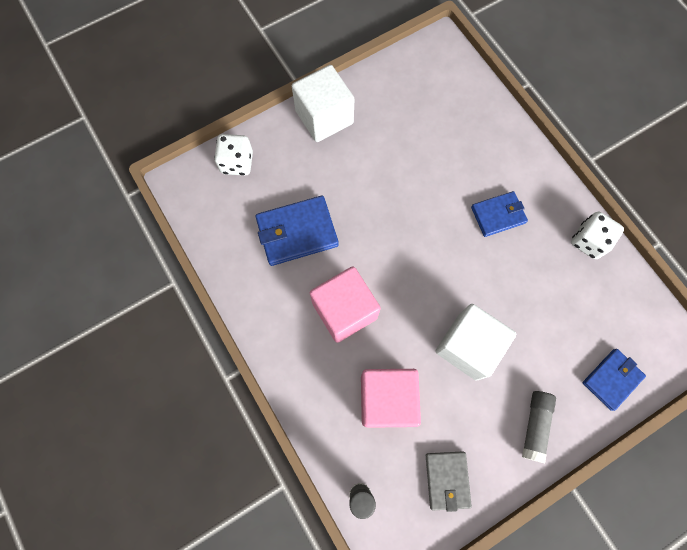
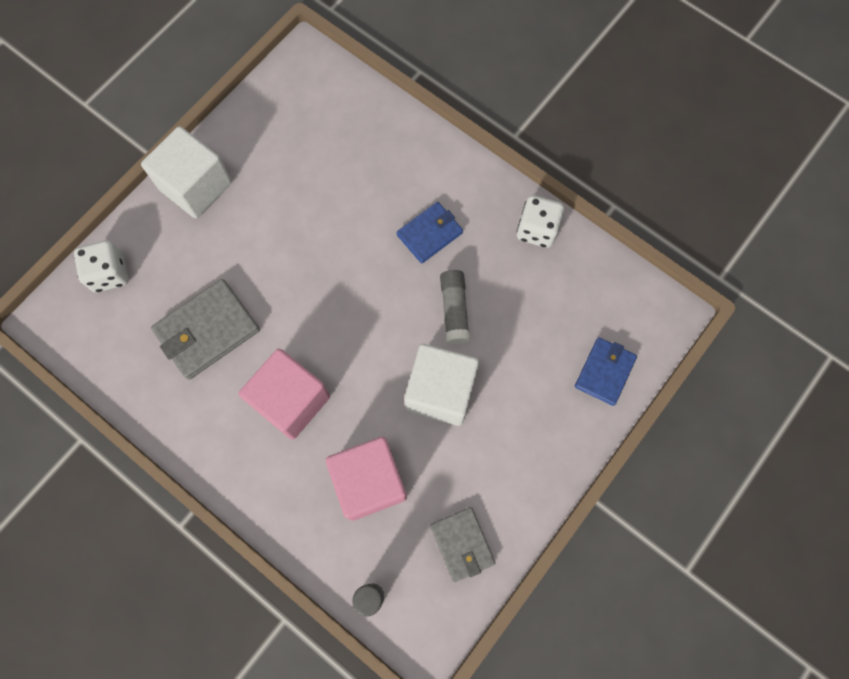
camera: 20 degrees left, 0 degrees up
(297, 232) = (207, 330): blue wallet -> grey wallet
(535, 425) = (538, 451): grey glue stick -> grey glue stick (454, 310)

